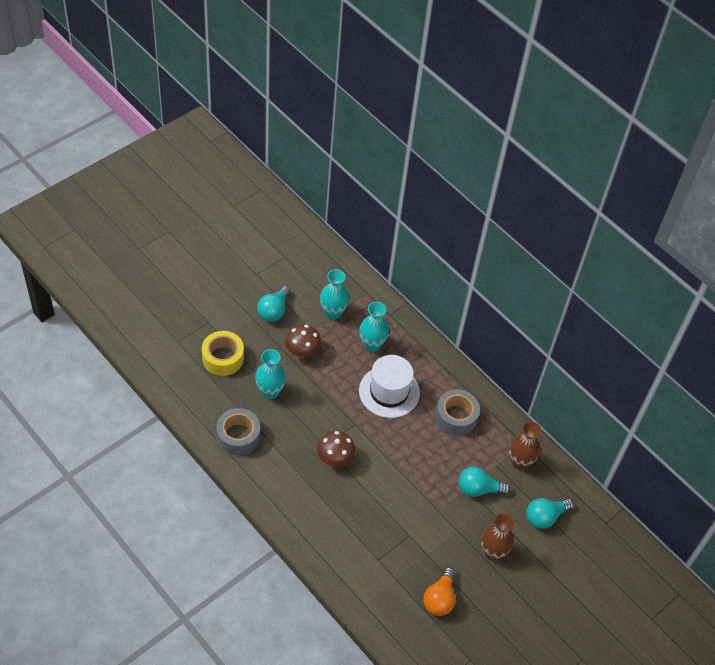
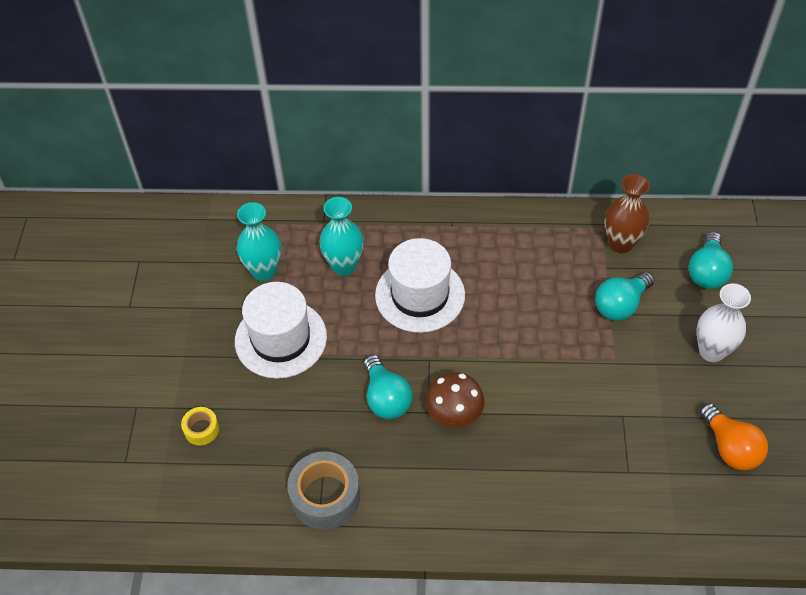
camera: 40 degrees left, 0 degrees up
(223, 358) = (201, 429): yellow tape -> yellow tape, size x0.52
(270, 392) = (299, 414): turquoise vase -> none
(274, 311) = (197, 326): turquoise light bulb -> turquoise light bulb (386, 398)
(302, 351) = (281, 339): brown mushroom -> white hat
(456, 417) = (512, 258): grey tape -> none
(493, 552) = (711, 351): brown vase -> white vase

